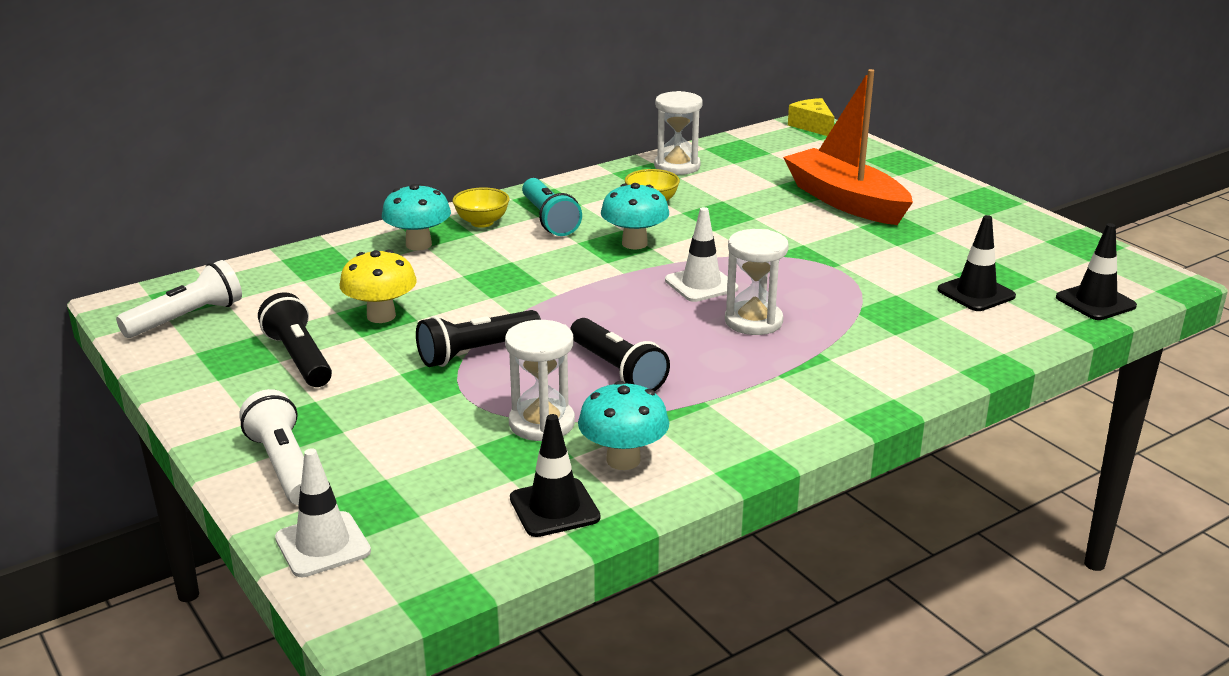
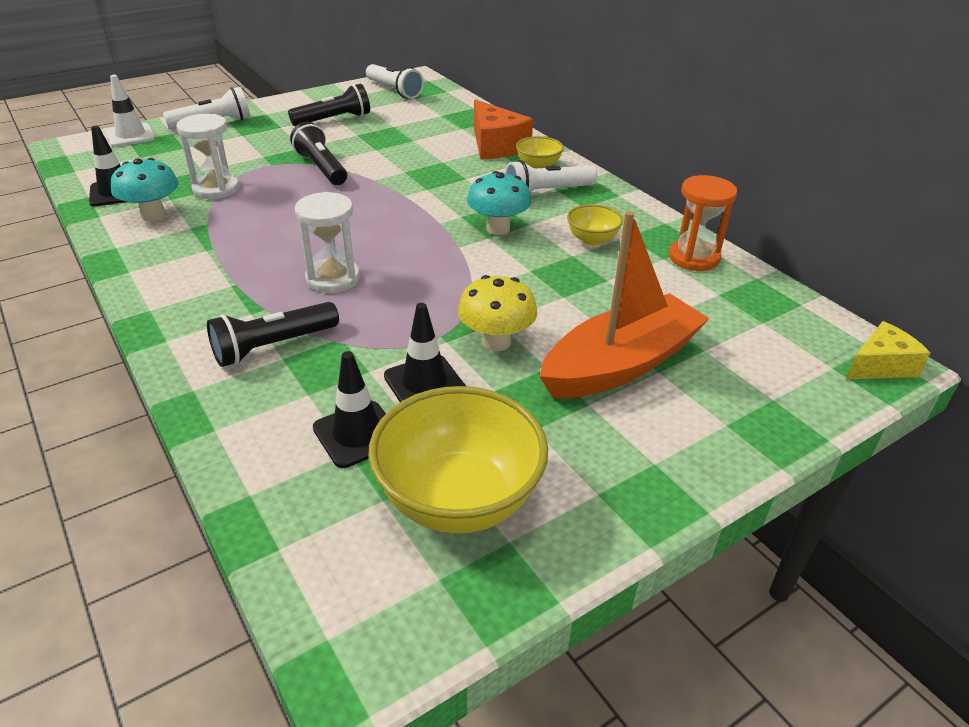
camera: 90 degrees right, 10 degrees up
(381, 316) = (383, 138): yellow mushroom -> yellow mushroom (496, 342)
(418, 244) = (496, 146): turquoise mushroom -> orange cheese
(549, 219) = (547, 192): turquoise flashlight -> white flashlight
(617, 370) = (274, 216): black flashlight -> black flashlight (273, 346)
(677, 166) = (693, 258): white hourglass -> orange hourglass
(701, 284) = (410, 257): white traffic cone -> none
(1019, 255) = (459, 499): none -> yellow bowl
(1095, 302) = (307, 549): black traffic cone -> black traffic cone (424, 383)

